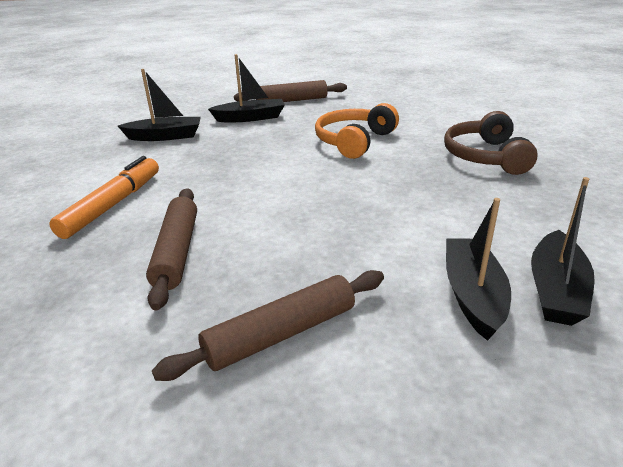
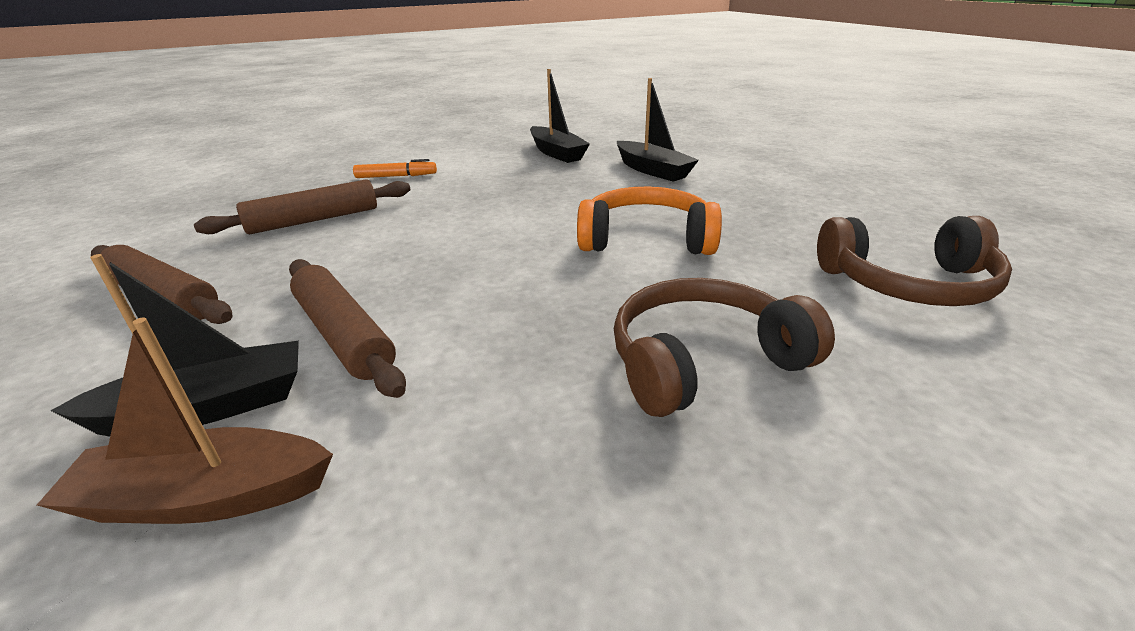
camera: 65 degrees right, 0 degrees up
(113, 205) = (396, 176): orange marker -> orange marker, size x0.60
(291, 100) = (743, 174): brown rolling pin -> brown rolling pin (343, 335)
(446, 108) = (908, 284): none -> brown headphones
(556, 290) = (204, 497): black boat -> brown boat

